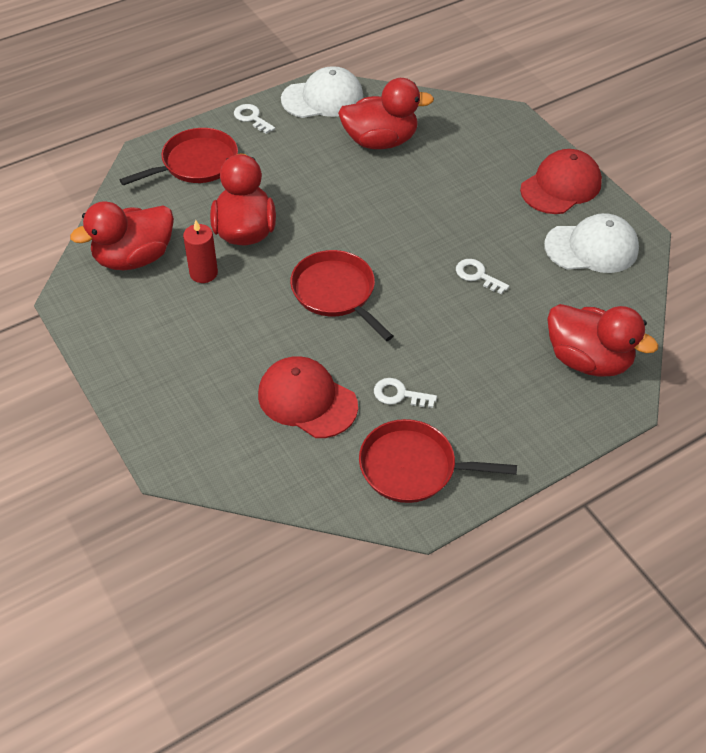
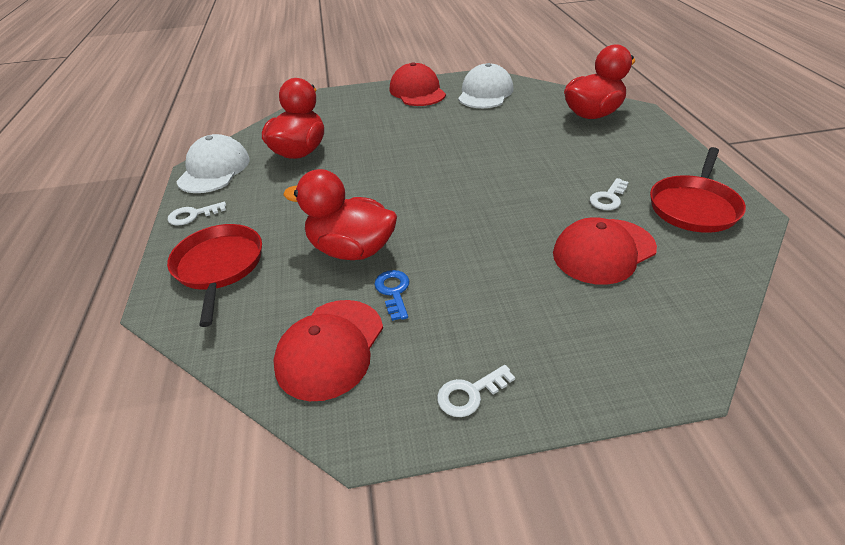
camera: 65 degrees left, 10 degrees down
(134, 258) = (330, 348): red duck -> red cap
(203, 273) = (393, 291): red candle -> blue key
(335, 292) = (470, 208): red pan -> none
(477, 275) = (488, 138): white key -> white key (470, 394)

